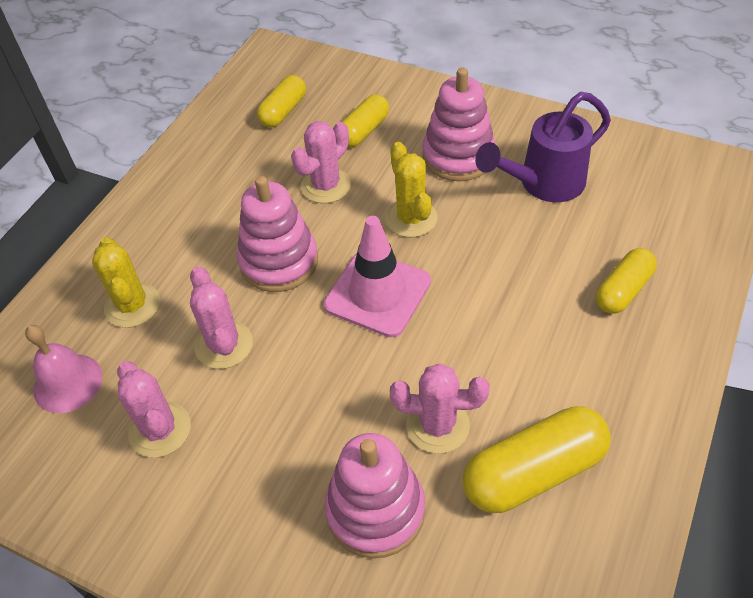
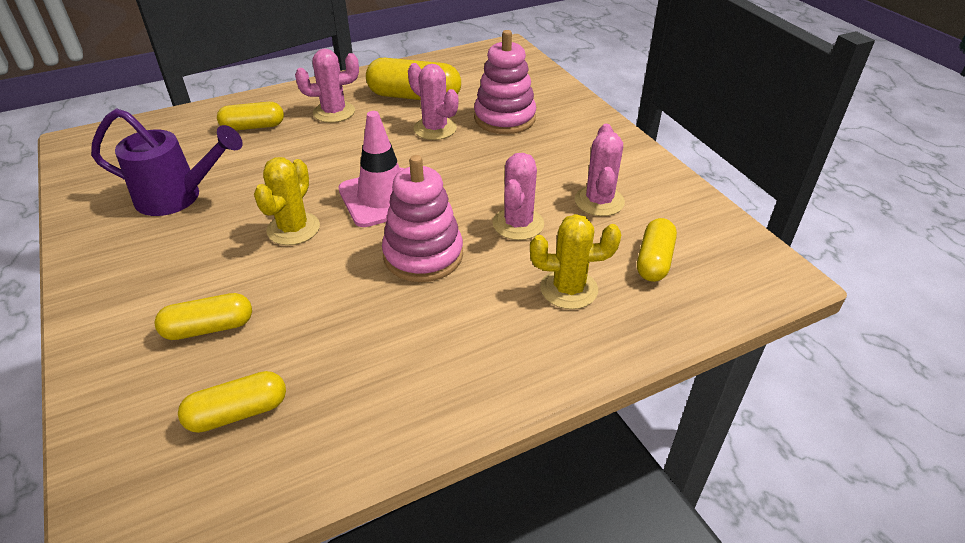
camera: 145 degrees left, 10 degrees down
(68, 383) = (654, 260): pink bell -> yellow capsule
(132, 305) = (568, 289): yellow cactus -> yellow cactus turned 75 degrees clockwise
(326, 186) = (313, 294): pink cactus -> pink cactus (334, 112)
(458, 156) = (187, 252): pink stacking toy -> none

